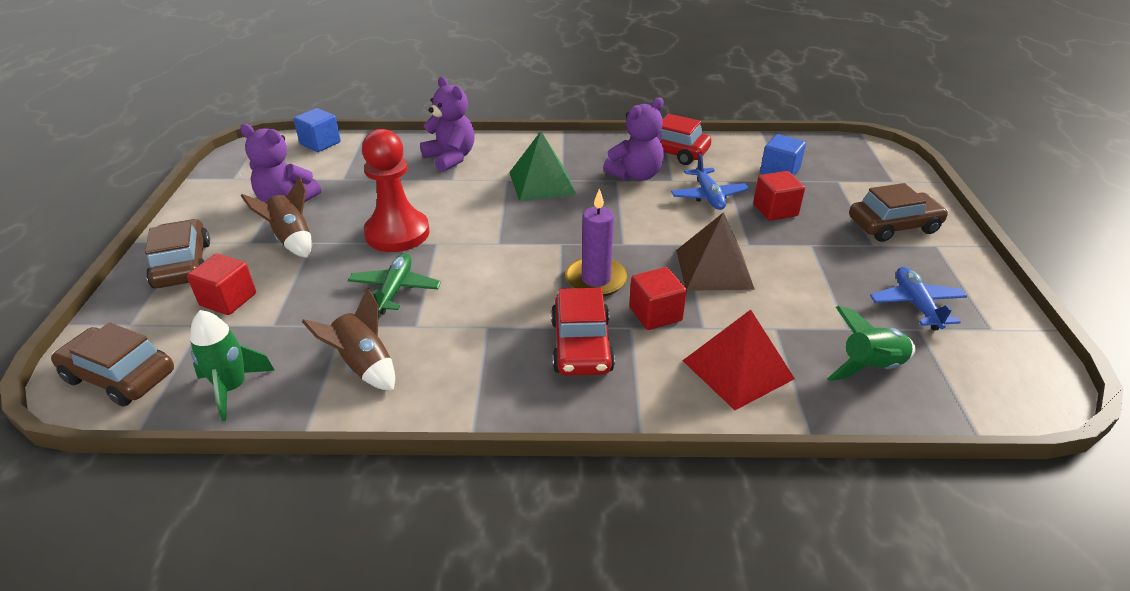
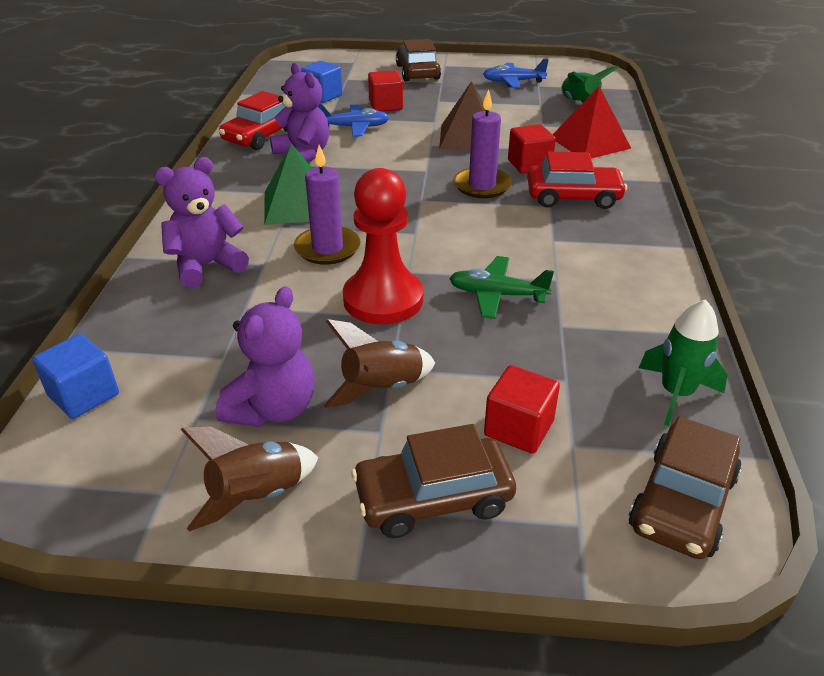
camera: 85 degrees left, 0 degrees up
(364, 365) = (620, 307): brown rocket -> brown rocket (257, 496)
(473, 203) = (327, 248): none -> purple candle

